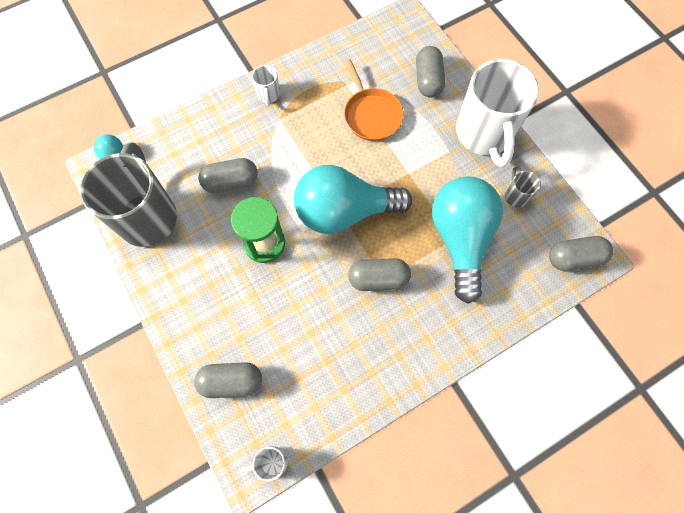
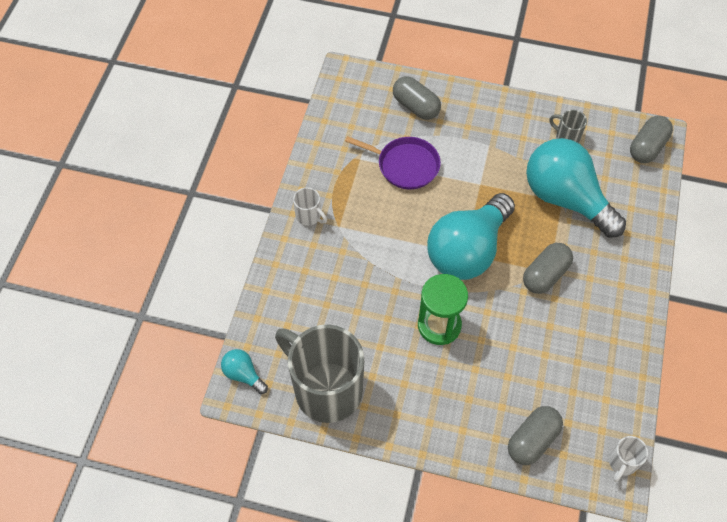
camera: 45 degrees left, 10 degrees down
(231, 182) = (359, 305): grey capsule -> none
(371, 115) = (405, 165): orange pan -> purple pan
(484, 135) = (499, 113): white mug -> none

